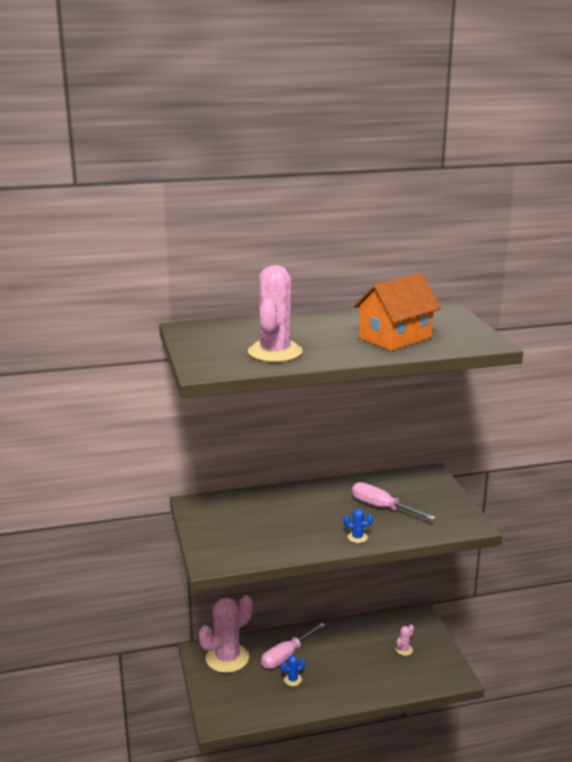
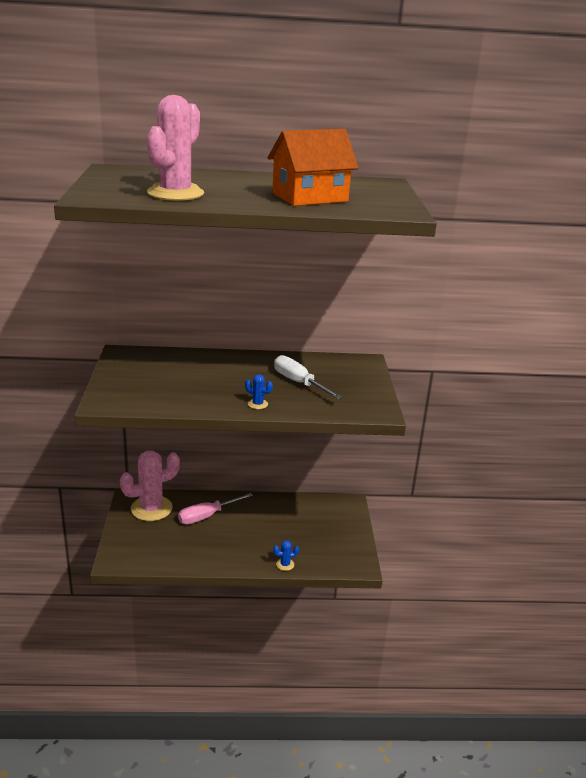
camera: 10 degrees right, 5 degrees up
(292, 680) = (202, 538): blue cactus -> blue cactus (285, 564)
(382, 507) = (299, 383): pink screwdriver -> white screwdriver
(404, 650) = (319, 531): pink cactus -> none

